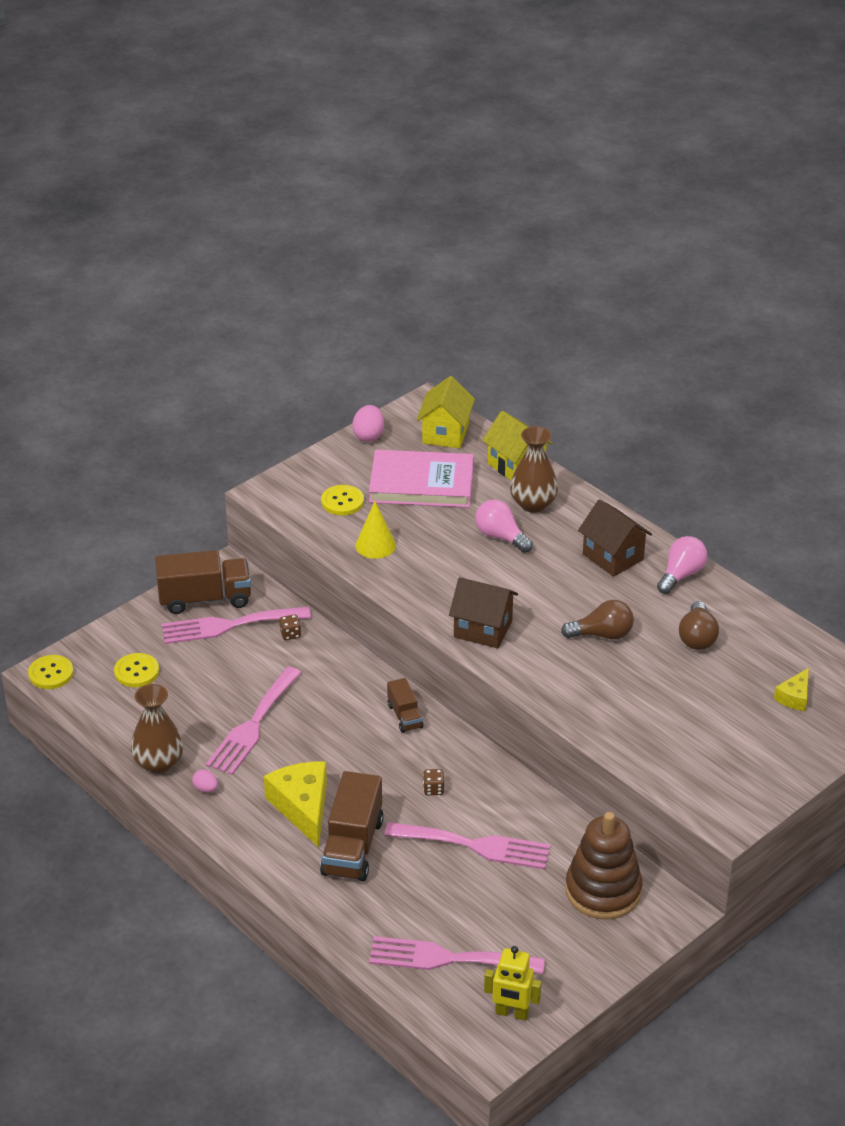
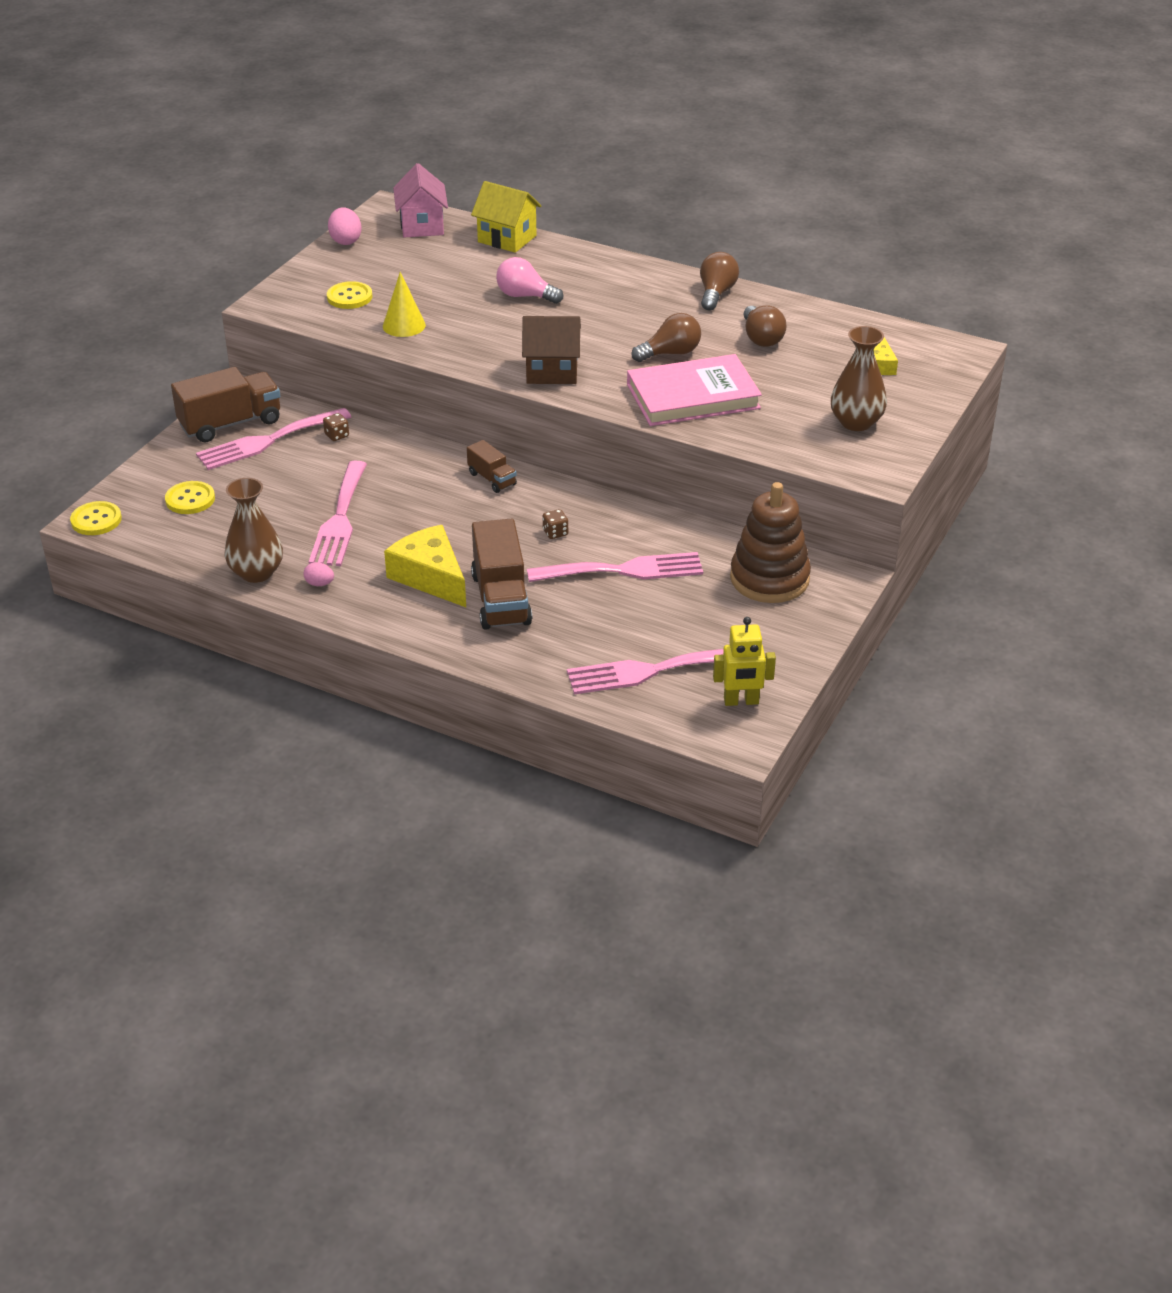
camera: 20 degrees left, 0 degrees up
(421, 483) = (421, 269): pink book -> pink book (693, 396)
(445, 433) = (422, 226): yellow house -> pink house
(533, 504) = (541, 265): brown vase -> brown vase (856, 422)
(613, 557) = (643, 291): brown house -> none
(681, 575) = (716, 293): pink light bulb -> brown light bulb

